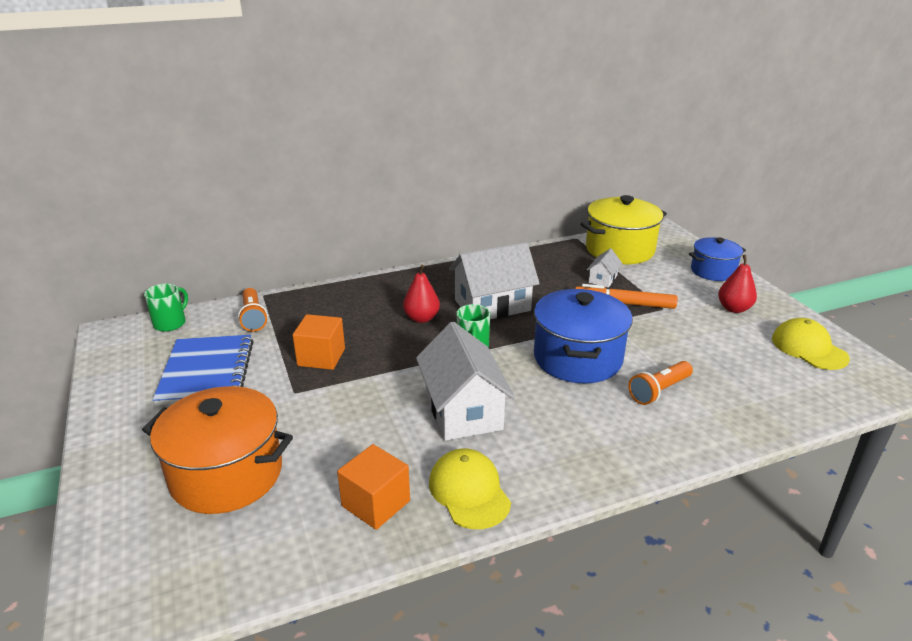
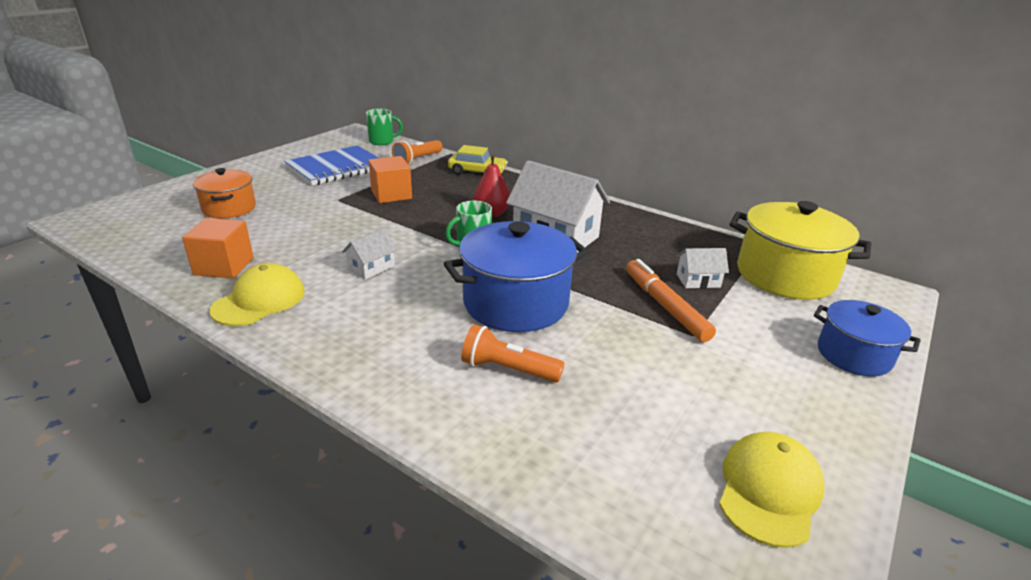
camera: 55 degrees right, 0 degrees up
(227, 474) = (229, 208): orange pot -> orange pot, size x0.60
(327, 296) = (477, 172): none -> yellow car
(463, 410) = (371, 268): white house -> white house, size x0.47
(734, 308) = (778, 393): red pear -> none

